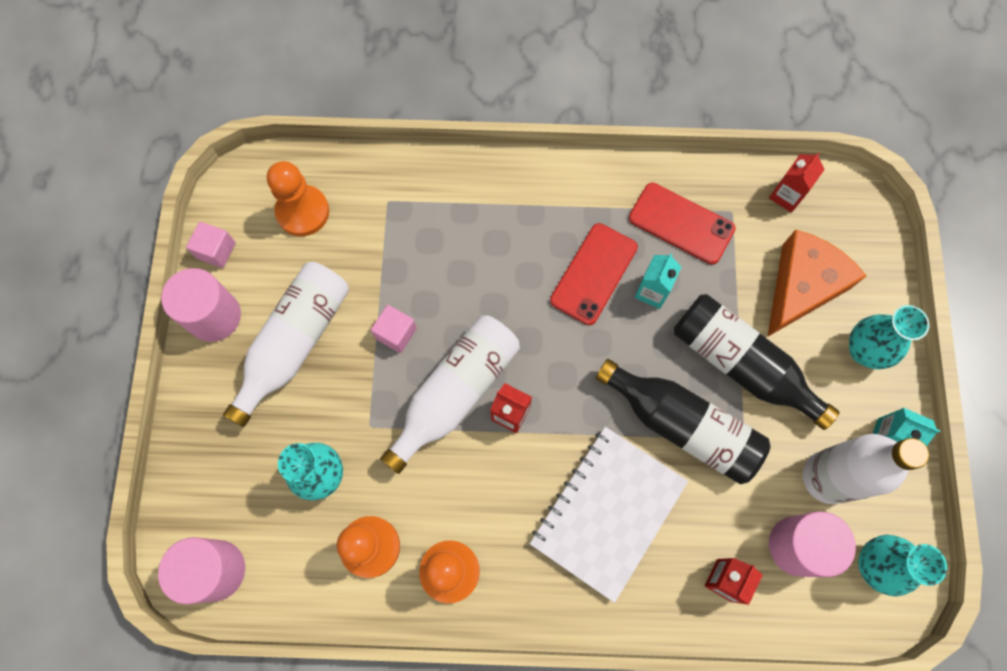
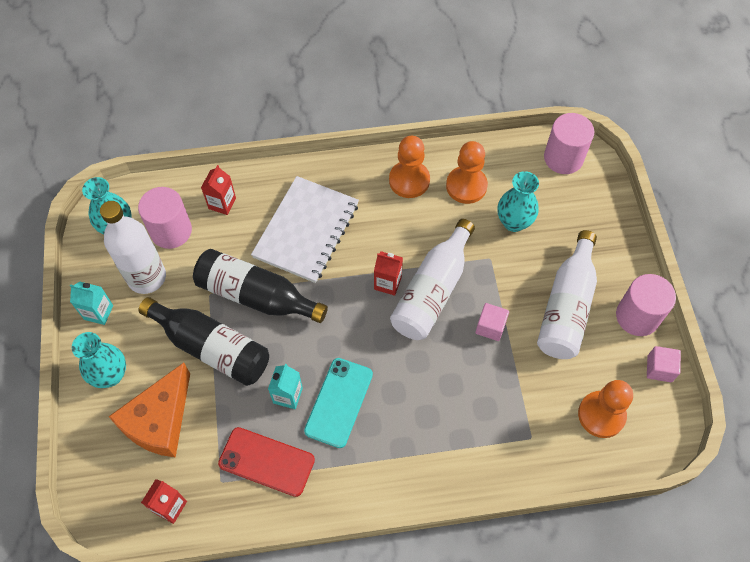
camera: 170 degrees right, 10 degrees down
(593, 274) = (339, 402): red phone -> turquoise phone

